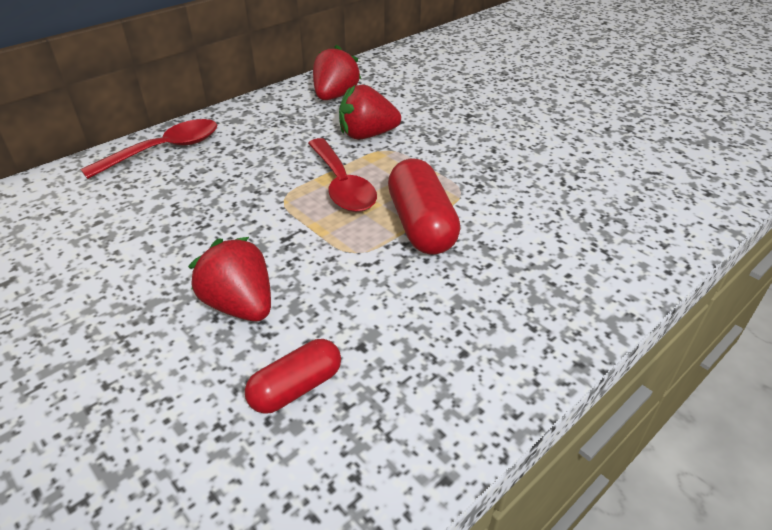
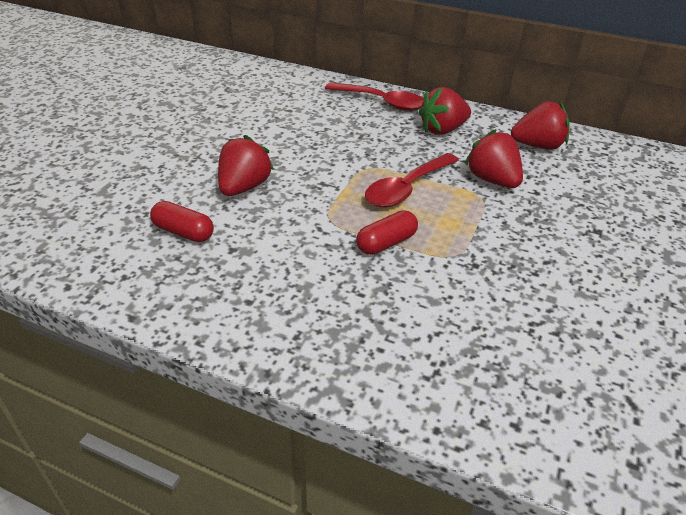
camera: 65 degrees right, 0 degrees up
(260, 132) = (442, 130): none -> red strawberry
(421, 225) = (386, 243): red capsule -> red capsule, size x0.62

